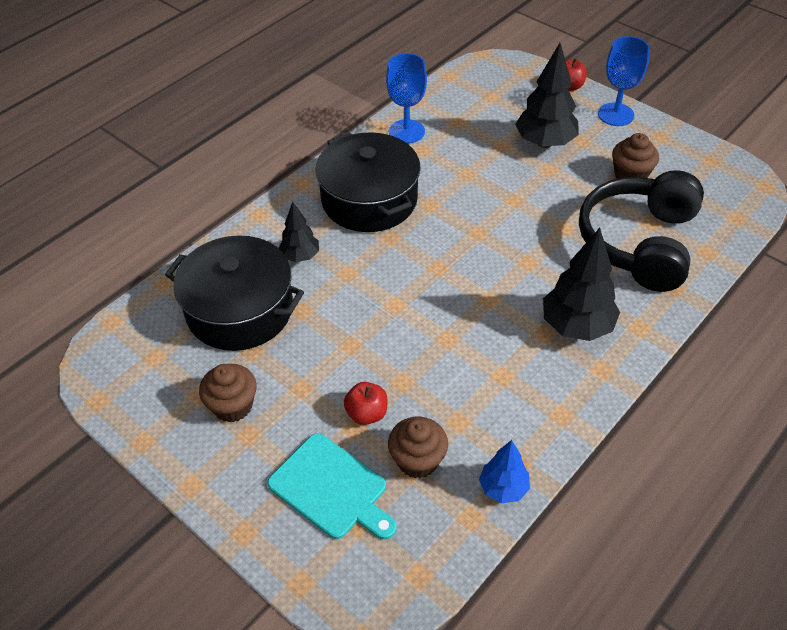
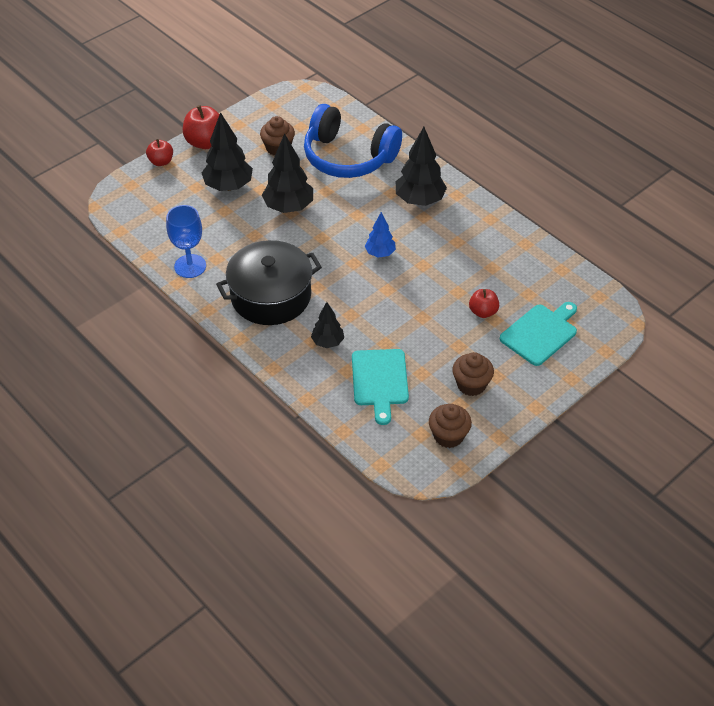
camera: 85 degrees left, 0 degrees up
(240, 310) = (379, 381): black pot -> turquoise cutting board
(417, 460) = (521, 289): brown cupcake -> brown cupcake (448, 436)
(503, 488) = (542, 252): blue tree -> blue tree (380, 253)
(523, 197) = (289, 207): none -> black tree
(615, 114) = (205, 142): blue goblet -> red apple
(639, 243) = (348, 157): black headphones -> blue headphones

